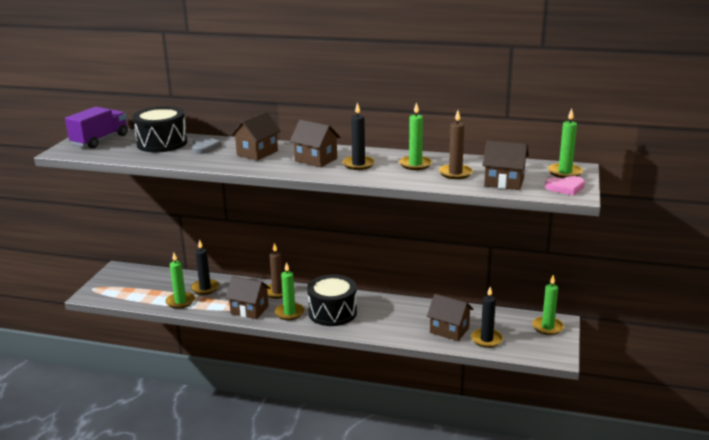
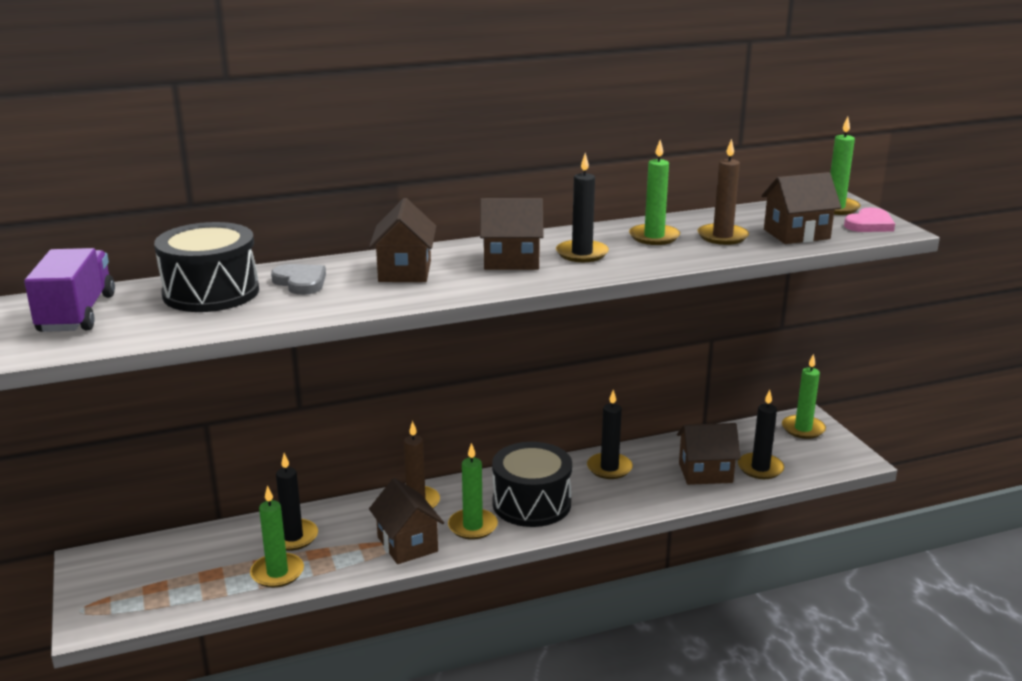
camera: 35 degrees left, 0 degrees up
(249, 310) = (407, 544): brown house -> brown house turned 75 degrees clockwise
(397, 309) = (609, 468): none -> black candle

